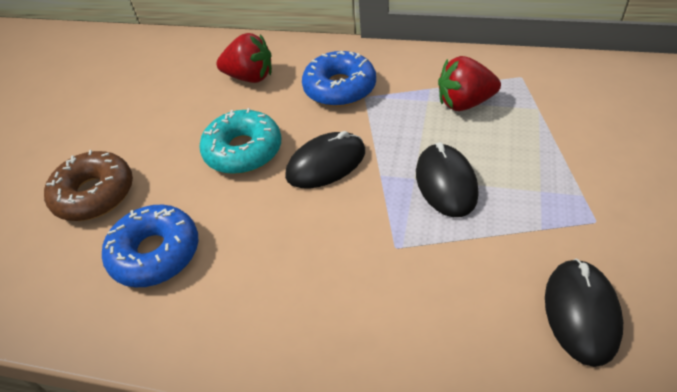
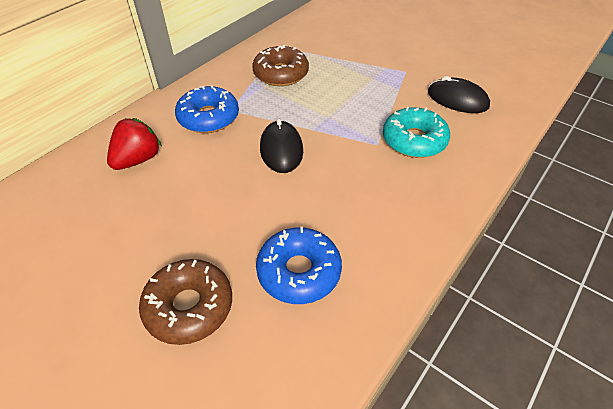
camera: 70 degrees left, 0 degrees up
(243, 151) = (227, 188): turquoise donut -> turquoise donut (414, 140)
(446, 183) = (341, 106): black mouse -> none
(464, 103) = (281, 74): red strawberry -> brown donut

